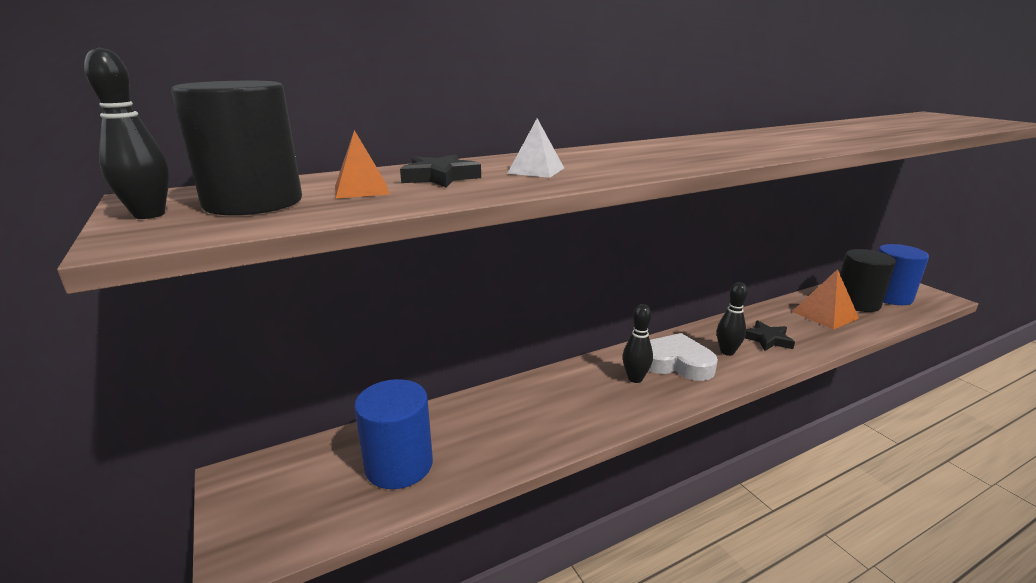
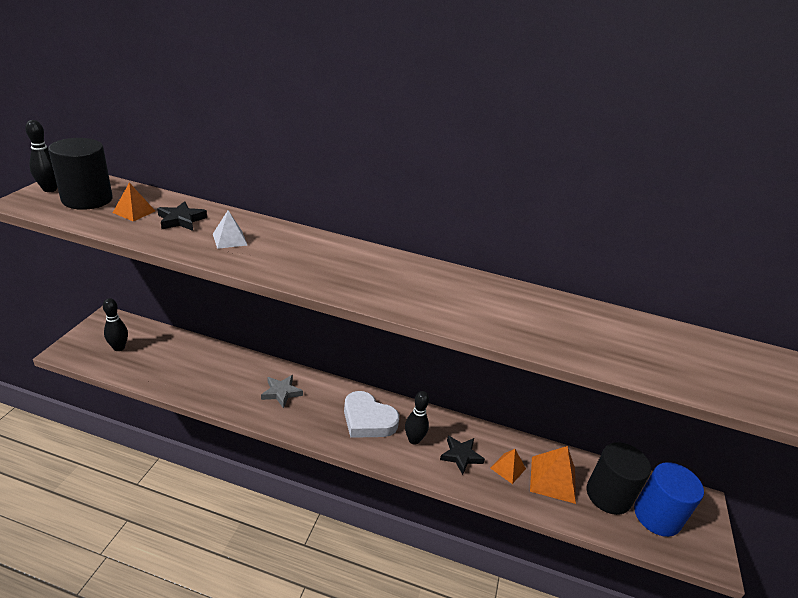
camera: 40 degrees right, 10 degrees up
(399, 465) = (157, 360): blue cylinder -> none
(579, 395) = (281, 392): none -> grey star
(635, 378) = (326, 408): black bowling pin -> black bowling pin (119, 347)
(676, 363) = (368, 420): white heart -> white heart turned 150 degrees clockwise
(798, 326) = (508, 468): none -> orange pyramid

